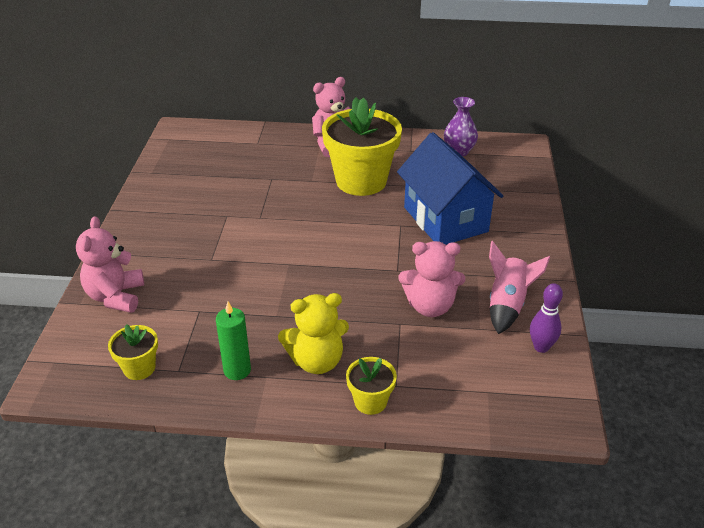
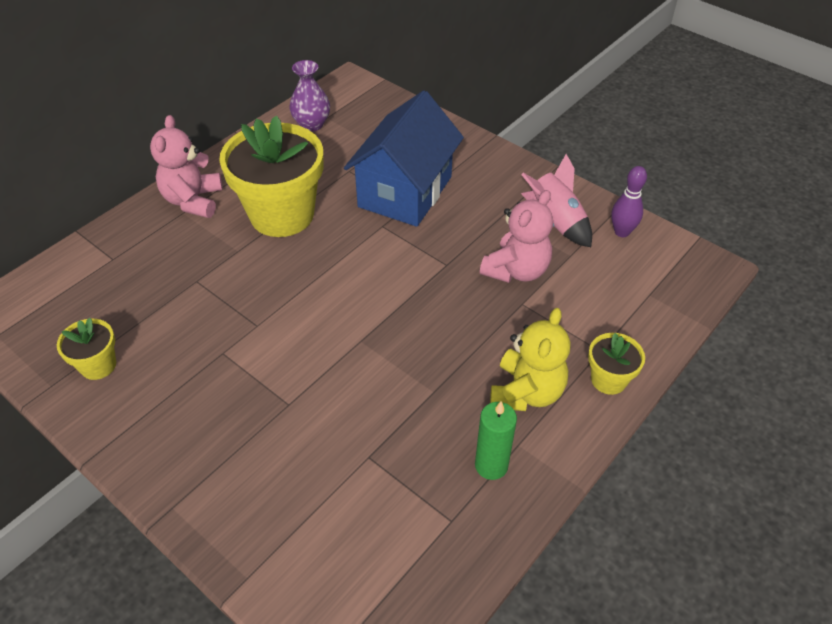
camera: 55 degrees left, 10 degrees up
(116, 296) = (270, 531): pink teddy bear -> none
(139, 368) = (419, 558): yellow flower pot -> yellow flower pot (98, 365)
(445, 219) = (405, 192): blue house -> blue house turned 75 degrees counterclockwise

